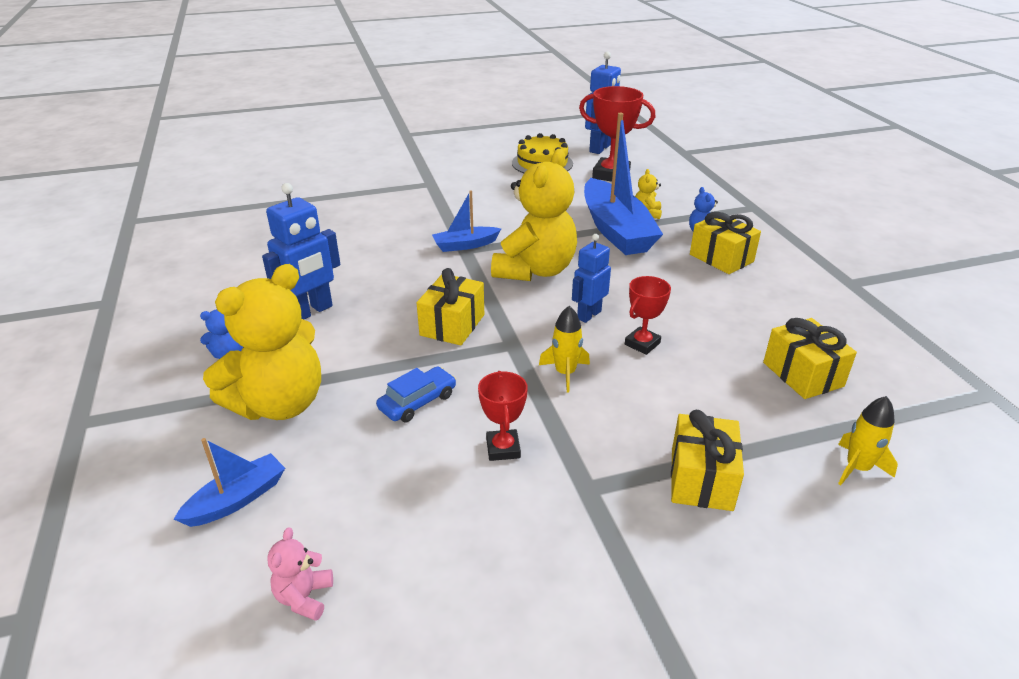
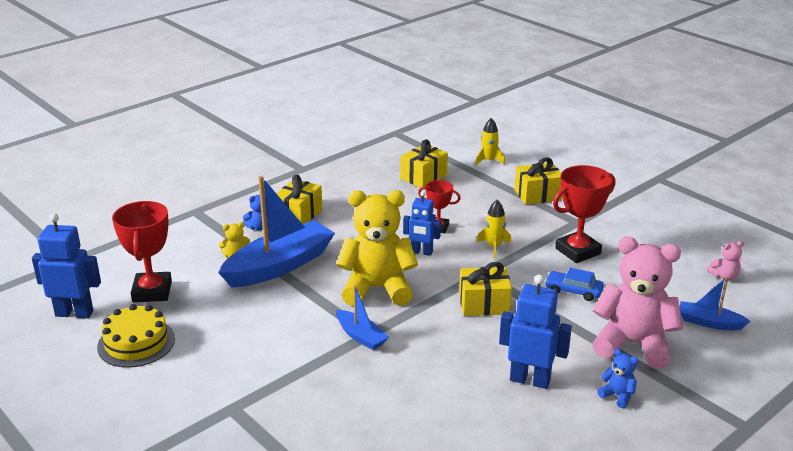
camera: 115 degrees left, 5 degrees down
(279, 404) = (633, 344): yellow teddy bear -> pink teddy bear
(503, 448) = (577, 251): red trophy -> red trophy, size x1.74

